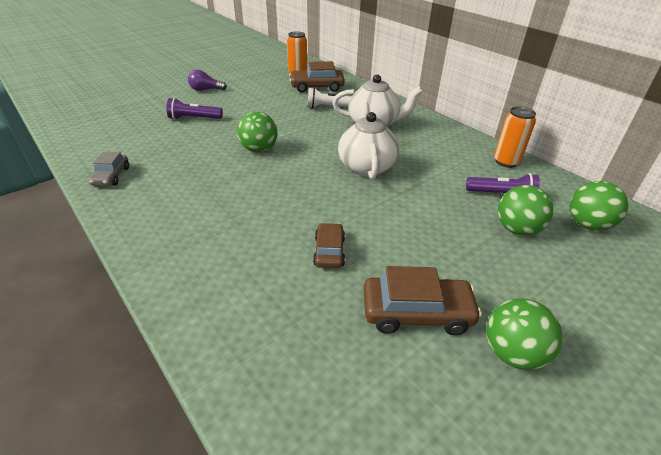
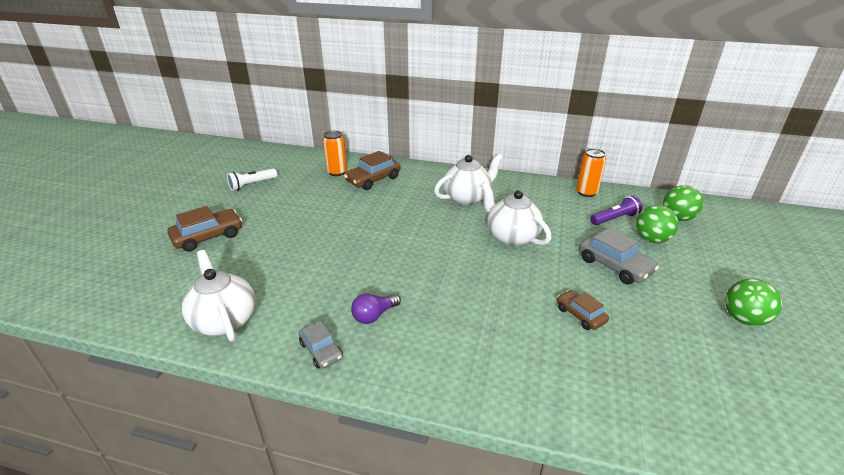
camera: 35 degrees left, 5 degrees down
(92, 134) = (224, 320): none -> white teapot
(194, 118) = (308, 256): purple flashlight -> none
(205, 90) = (271, 221): purple light bulb -> purple light bulb (374, 315)
(259, 149) = (413, 259): green ball -> none
(329, 107) = (411, 196): white flashlight -> white flashlight (252, 185)
(416, 312) = (677, 325): brown car -> brown car (208, 236)
(432, 231) = (614, 266): none -> grey car

